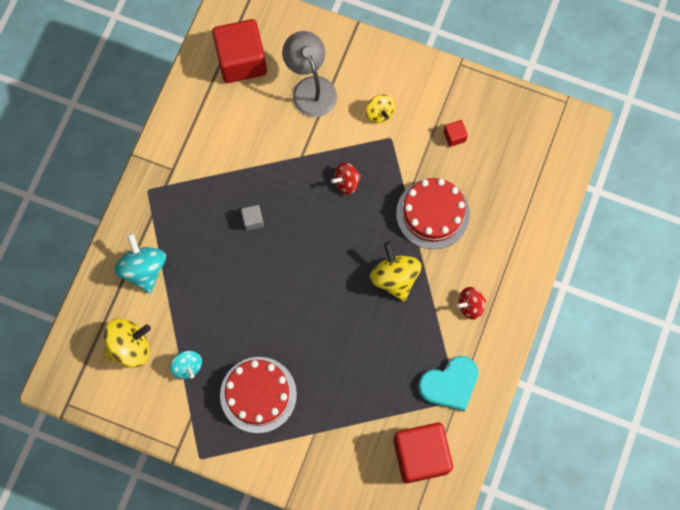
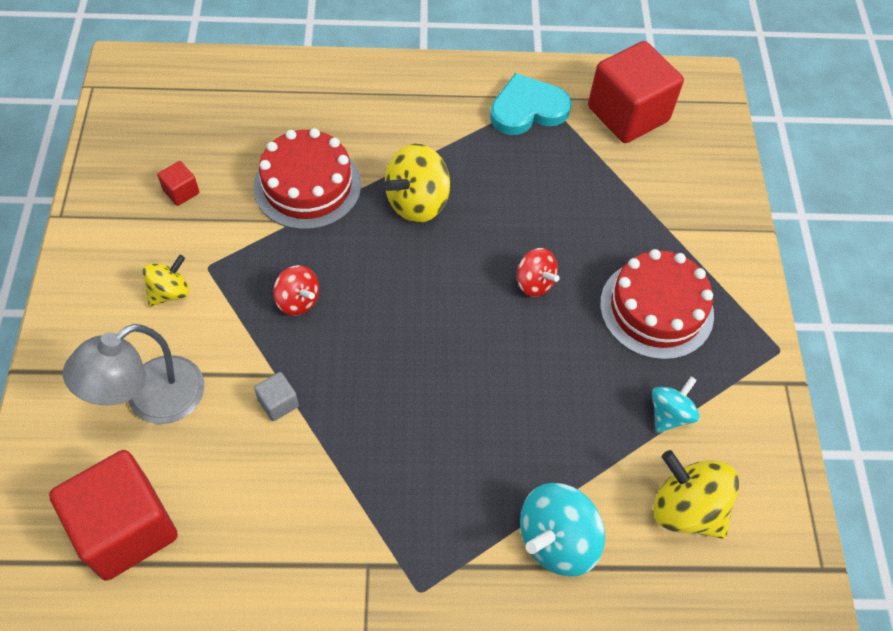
camera: 115 degrees left, 15 degrees down
(253, 220) = (407, 406): grey cube -> grey cube (278, 403)
(449, 384) = (527, 109): turquoise heart -> turquoise heart turned 60 degrees counterclockwise
(470, 306) = (418, 114): red spinning top -> red spinning top (534, 283)

